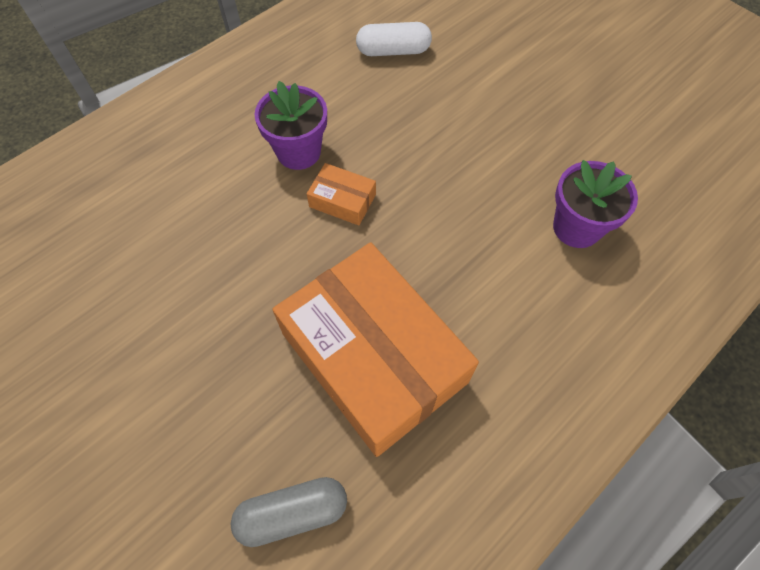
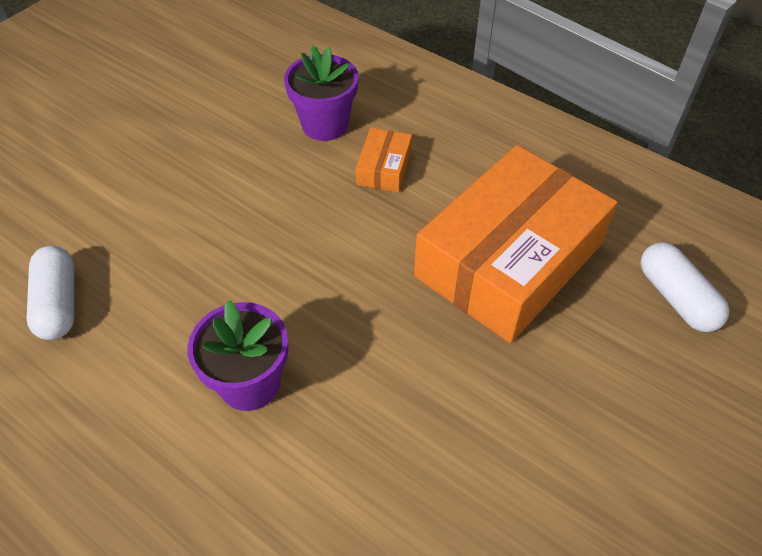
camera: 100 degrees left, 10 degrees down
(292, 513) = (676, 298): grey capsule -> white capsule
(342, 200) = (322, 319): orange box -> orange box (384, 168)

